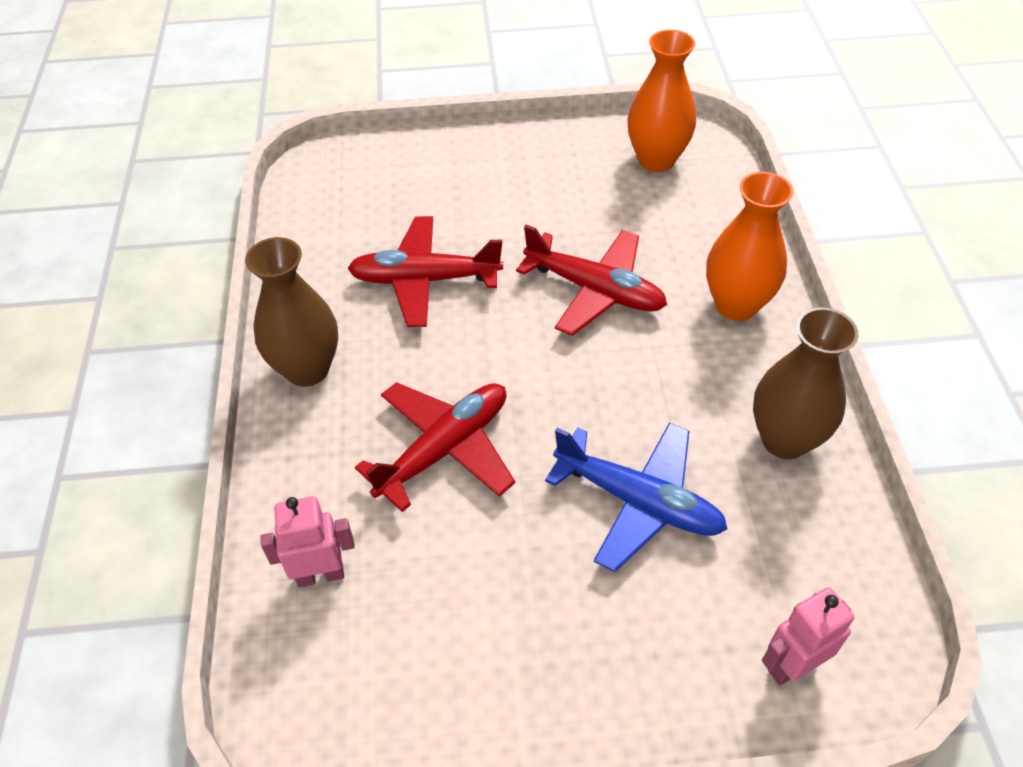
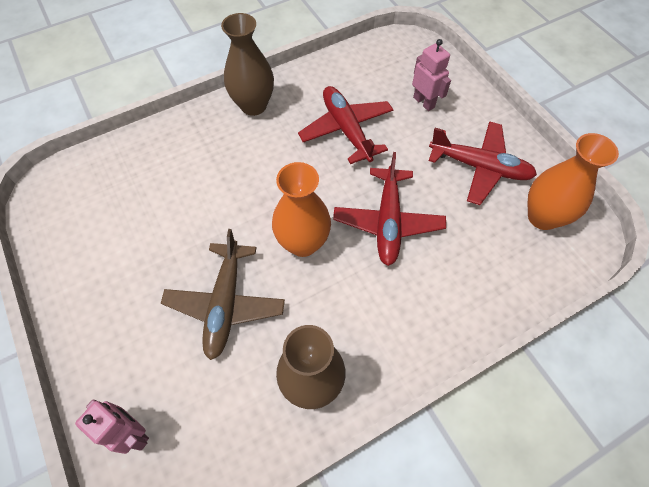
camera: 65 degrees right, 10 degrees up
(320, 574) = (127, 167): pink robot -> pink robot (424, 102)
(445, 448) = (225, 189): red plane -> red plane (480, 167)
(639, 502) = (225, 304): blue plane -> brown plane
(736, 305) = (423, 315): orange vase -> orange vase (303, 243)

